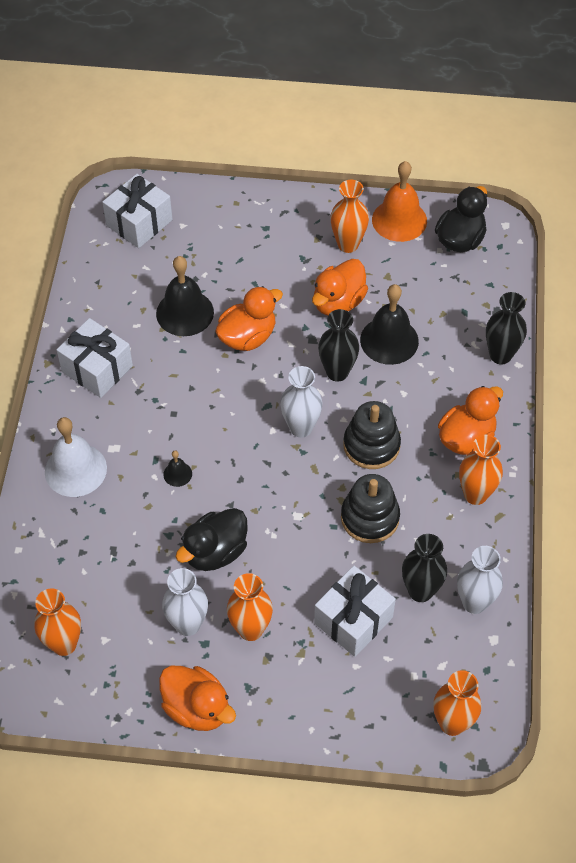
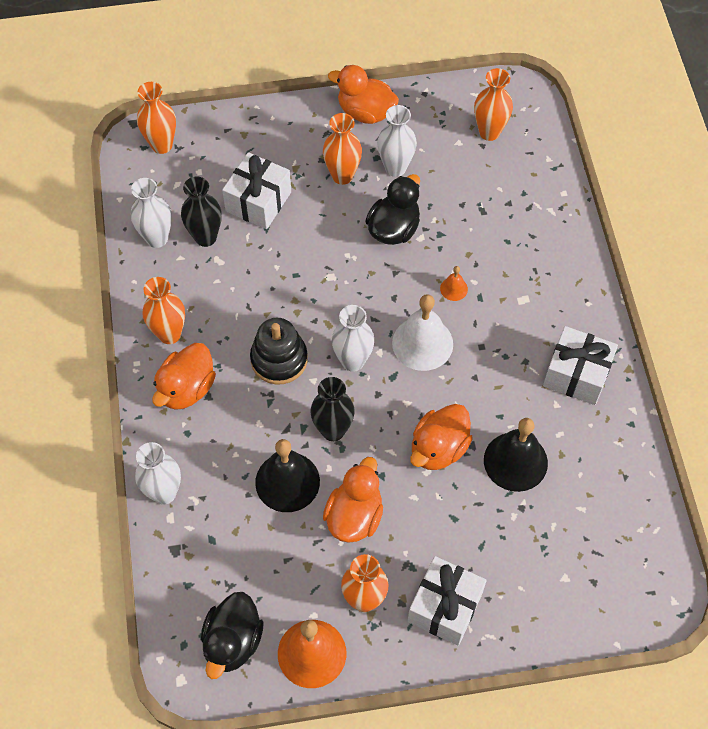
camera: 165 degrees right, 5 degrees up
(75, 470) = (548, 271): white bell -> white bell (422, 343)
(139, 223) = (615, 568): white gift -> white gift (445, 607)
(177, 474) = (454, 289): black bell -> orange bell
(370, 518) = (264, 290): black stacking toy -> none
(500, 355) = (164, 493): black vase -> white vase

